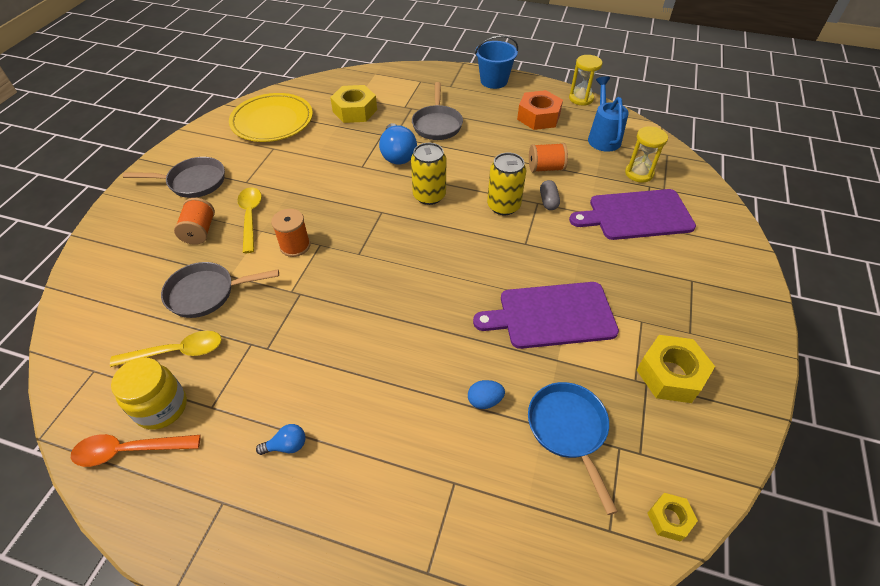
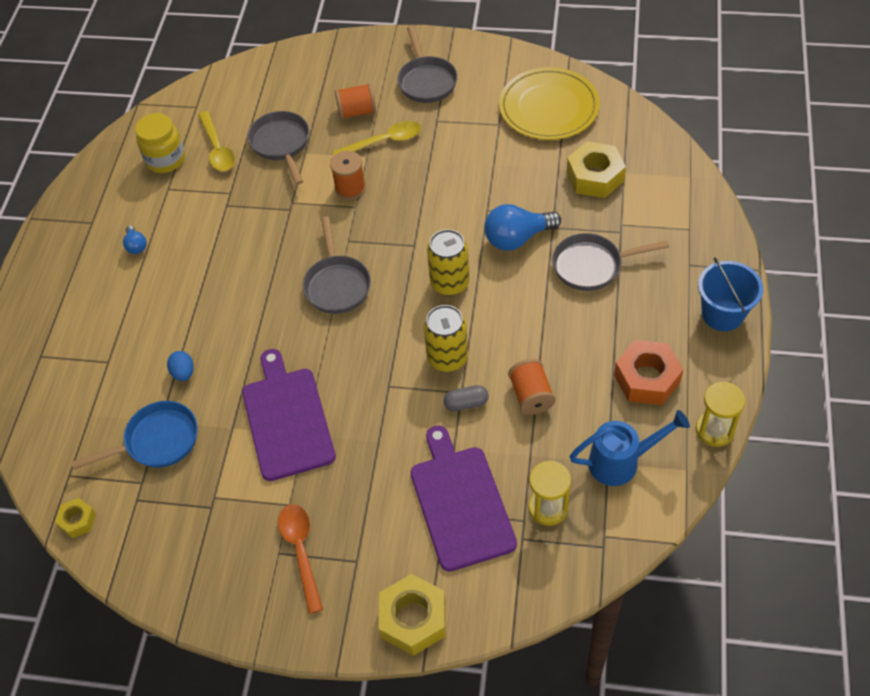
camera: 85 degrees right, 5 degrees up
(129, 450) = (130, 155): orange spoon -> orange spoon (301, 551)
(408, 266) = (337, 284): none -> grey pan
(670, 374) = (222, 530): yellow nut -> yellow nut (413, 619)

